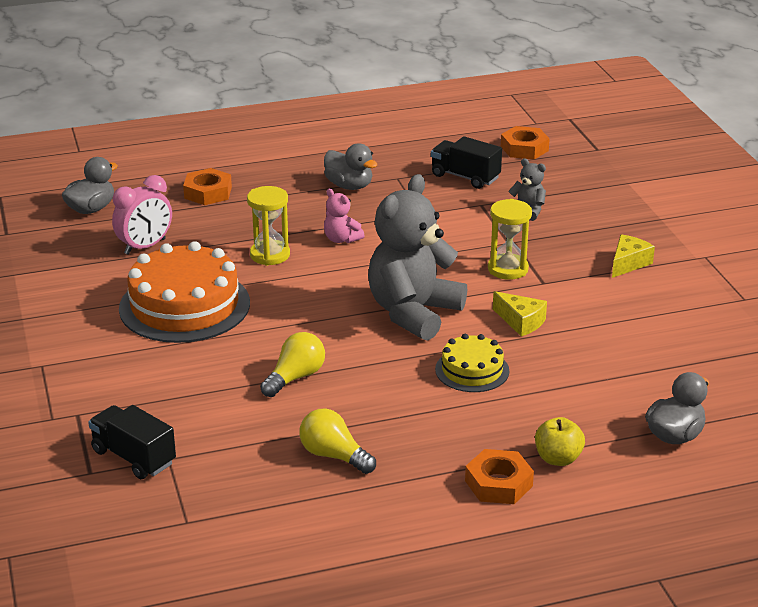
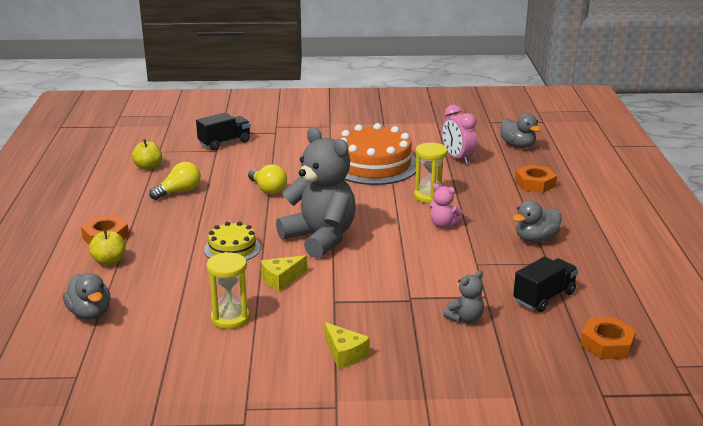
camera: 105 degrees right, 5 degrees down
(255, 514) = (148, 167): none -> yellow apple
(341, 239) = (443, 225): pink teddy bear -> pink teddy bear turned 120 degrees counterclockwise
(508, 269) = (364, 288): yellow hourglass -> yellow hourglass (230, 318)

